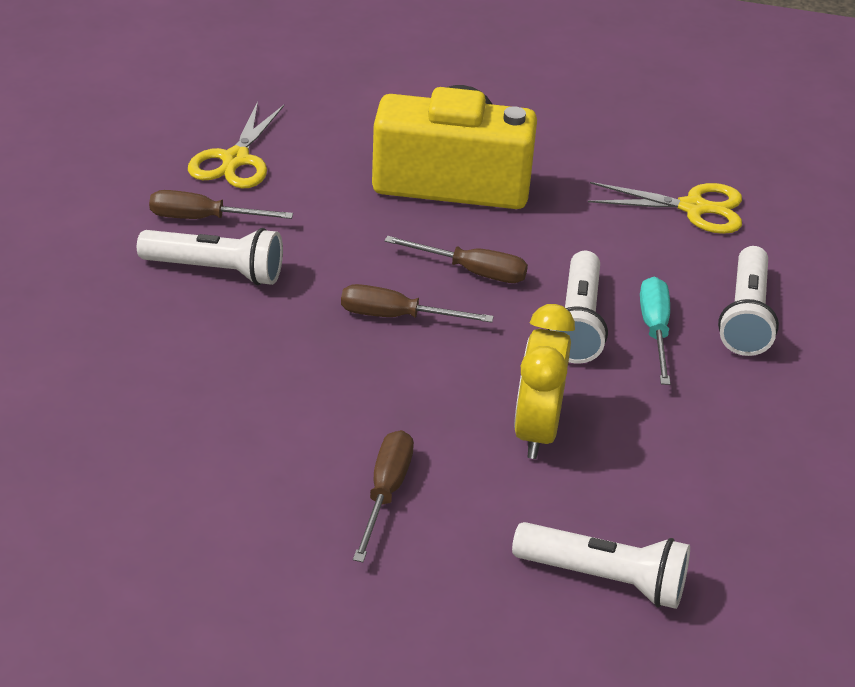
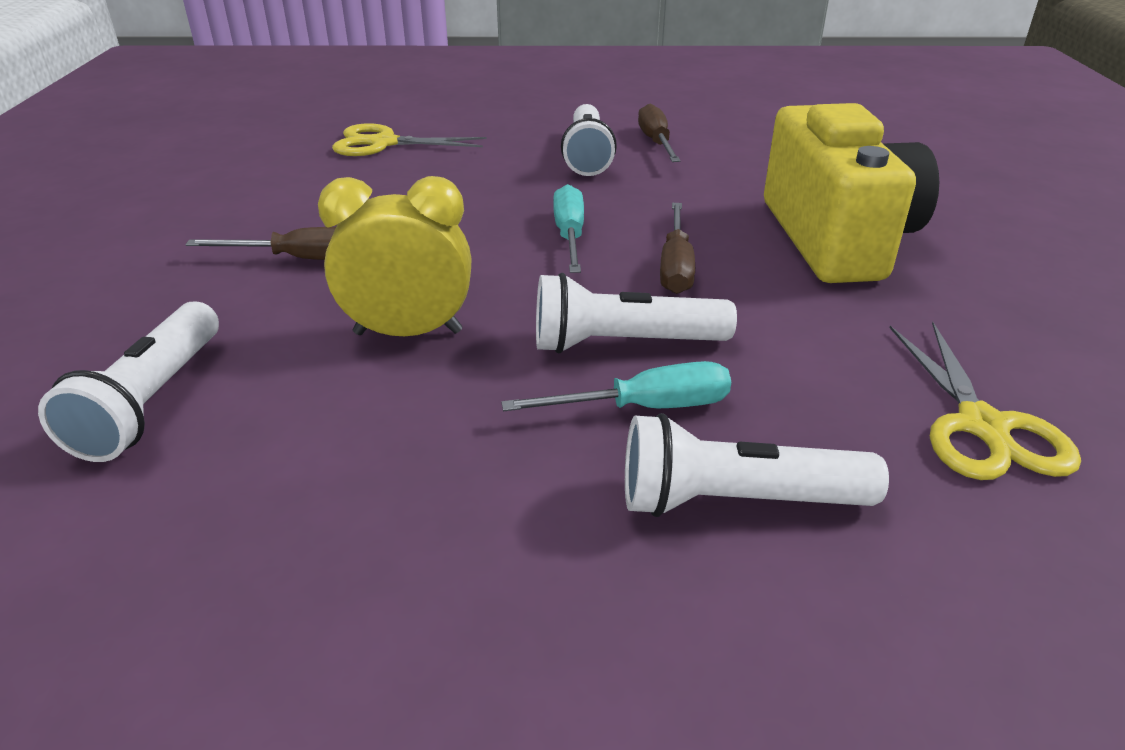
camera: 80 degrees right, 5 degrees down
(235, 160) = (754, 142): yellow scissors -> yellow scissors (383, 143)
(397, 316) = (570, 235): brown screwdriver -> turquoise screwdriver

